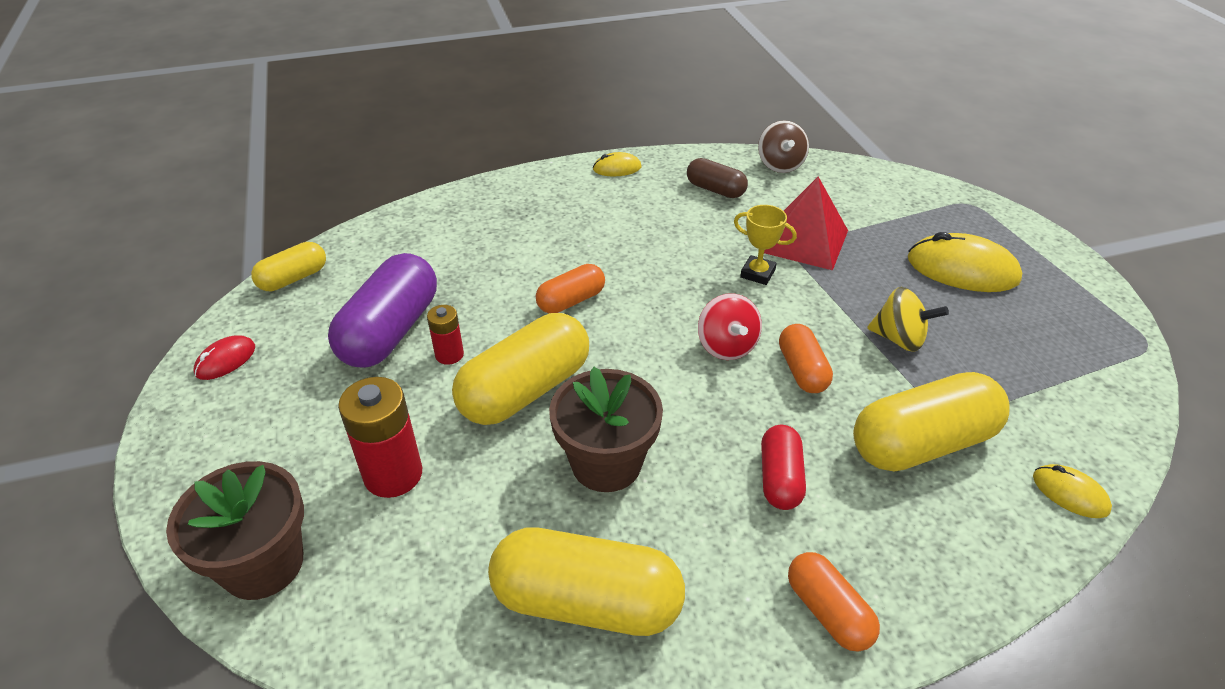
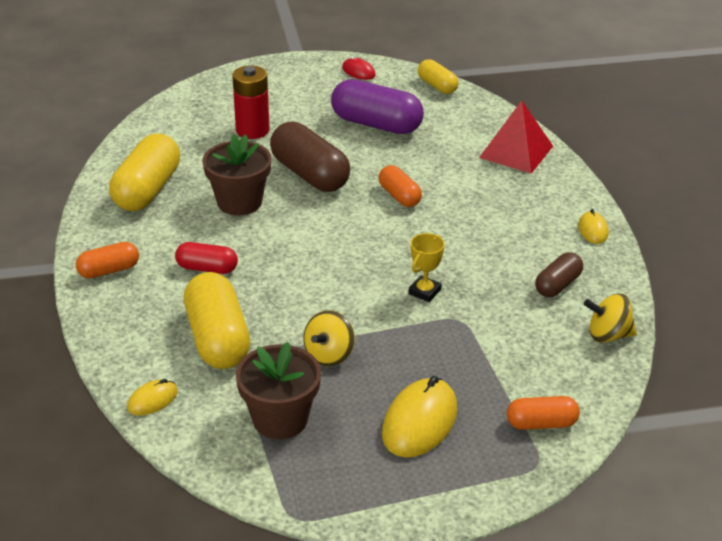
camera: 95 degrees right, 5 degrees down
(263, 564) = (205, 97): brown flower pot -> brown flower pot (280, 419)
(449, 355) = (349, 146): red battery -> none
(525, 390) = (310, 174): yellow capsule -> brown capsule
(726, 346) = (337, 263): red spinning top -> none
(780, 165) = (608, 335): brown spinning top -> yellow spinning top
(802, 370) = (303, 295): orange capsule -> orange capsule (541, 423)
(805, 241) = (471, 328): red pyramid -> red pyramid (516, 151)

